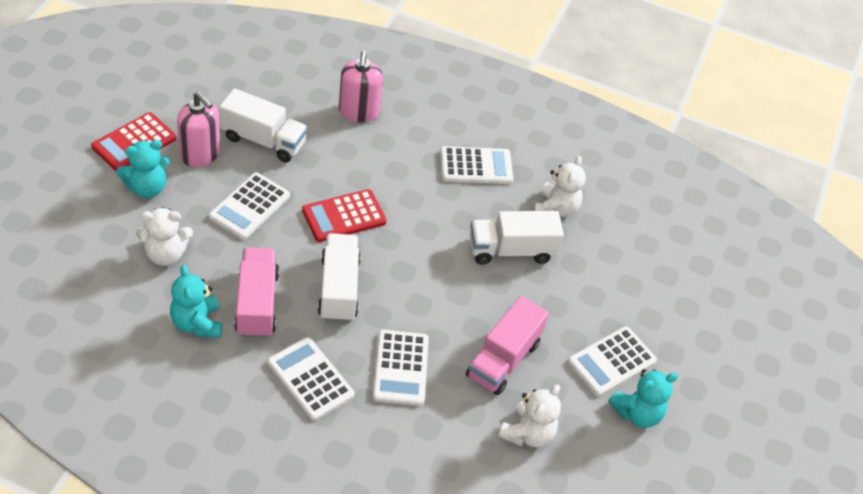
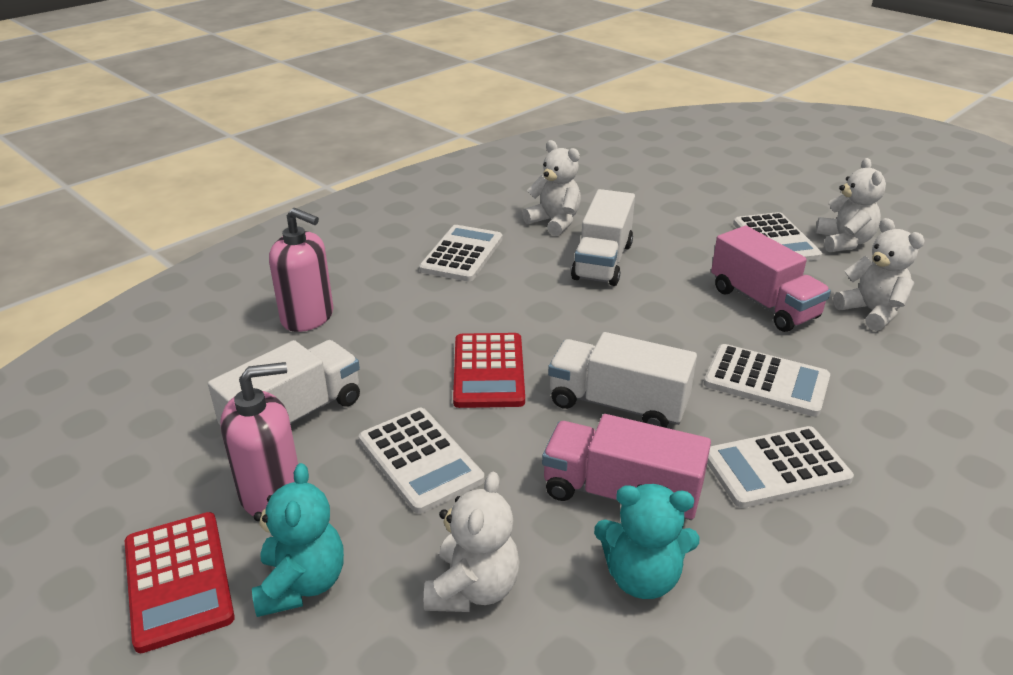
camera: 60 degrees left, 15 degrees down
(637, 413) = (844, 242): turquoise teddy bear -> white teddy bear

